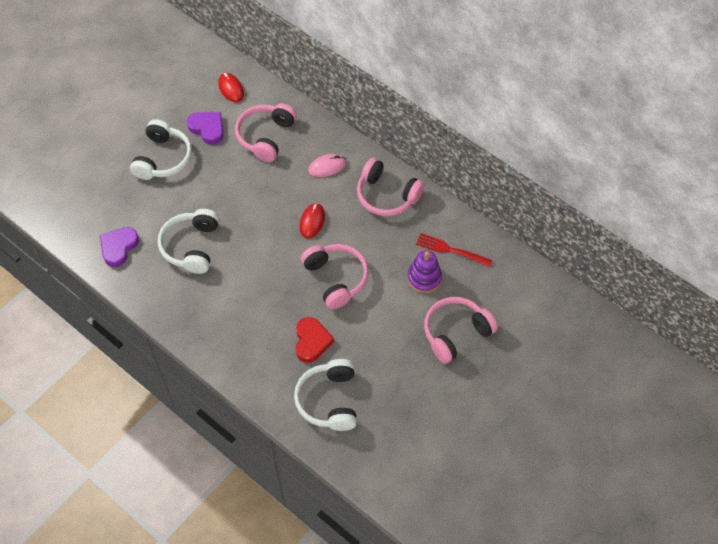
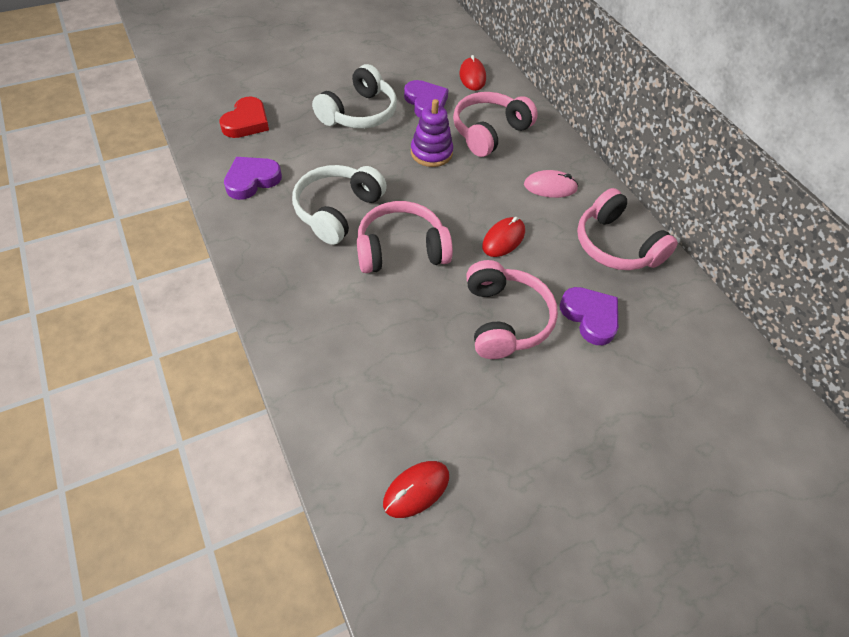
camera: 20 degrees right, 5 degrees down
(312, 341) = (432, 389): red heart -> red heart (246, 122)
(329, 400) = (416, 490): white headphones -> red mouse
(387, 254) = (590, 317): none -> purple heart
(424, 278) = (633, 369): purple stacking toy -> purple stacking toy (431, 153)
(450, 250) = (685, 346): red fork -> none
(455, 333) = (657, 469): pink headphones -> pink headphones (401, 249)

